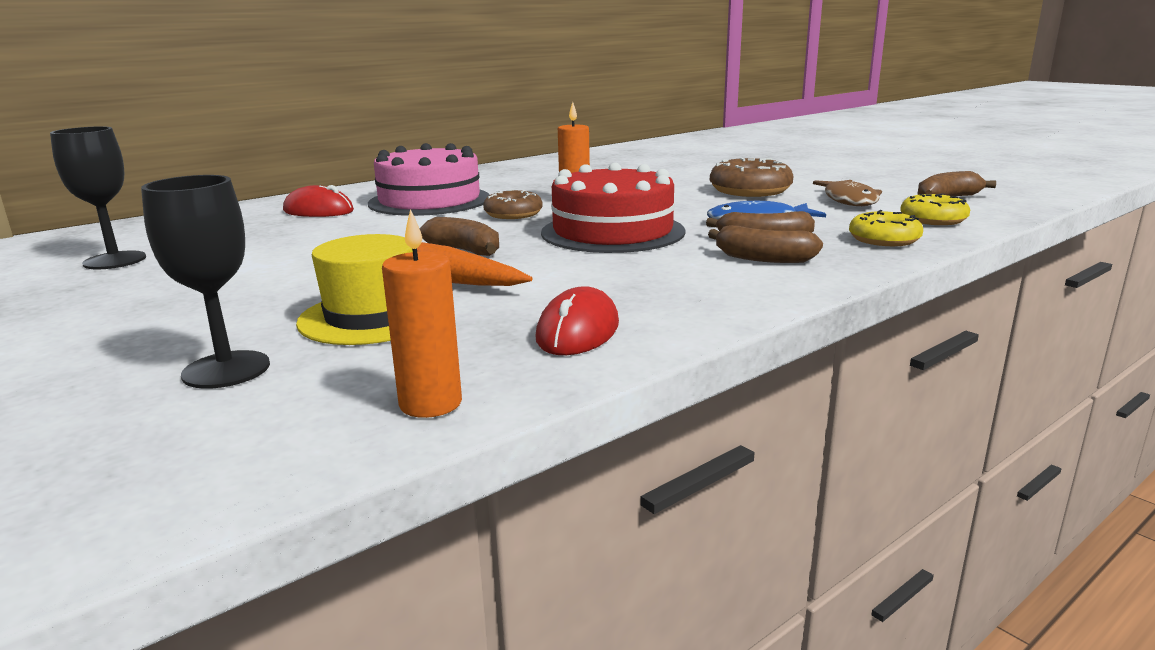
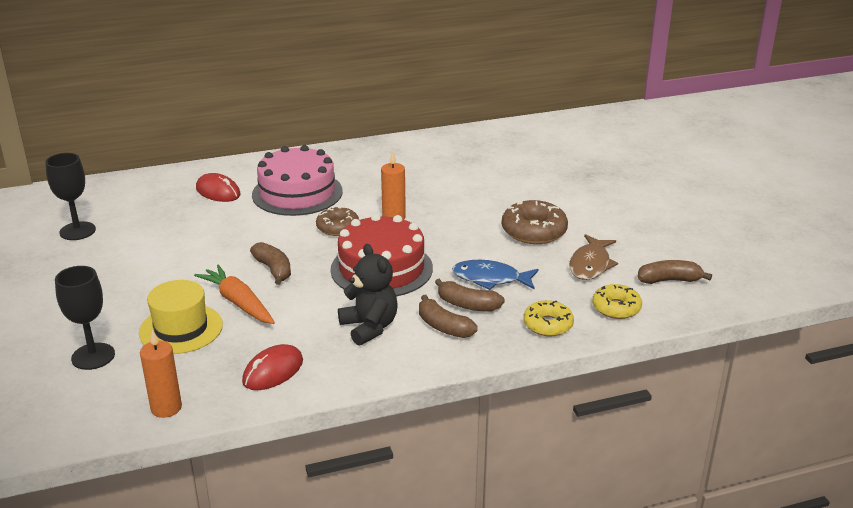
camera: 20 degrees right, 10 degrees up
(666, 273) = (369, 327): none -> black teddy bear

